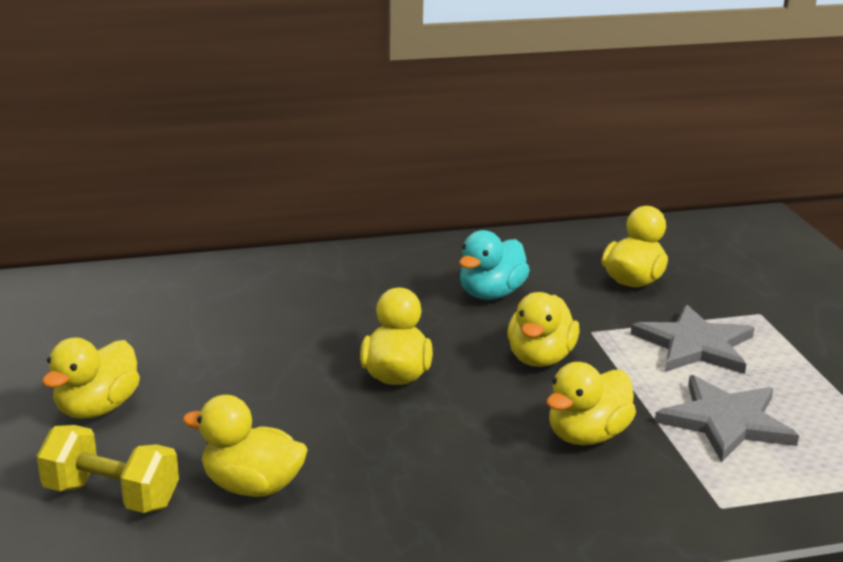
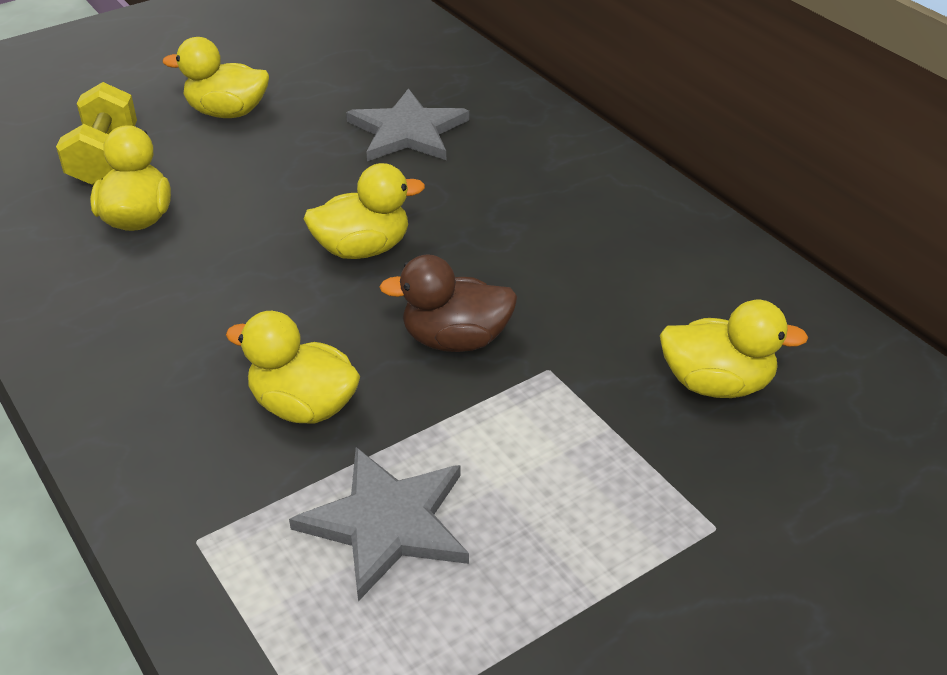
camera: 70 degrees right, 15 degrees up
(491, 294) = (586, 272): turquoise duck -> none
(540, 358) = (455, 340): yellow duck -> brown duck
(695, 345) = (571, 468): grey star -> grey star (407, 131)

